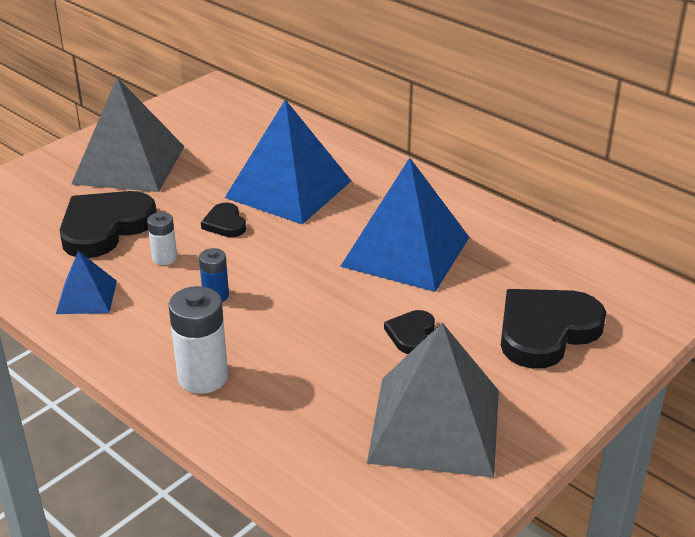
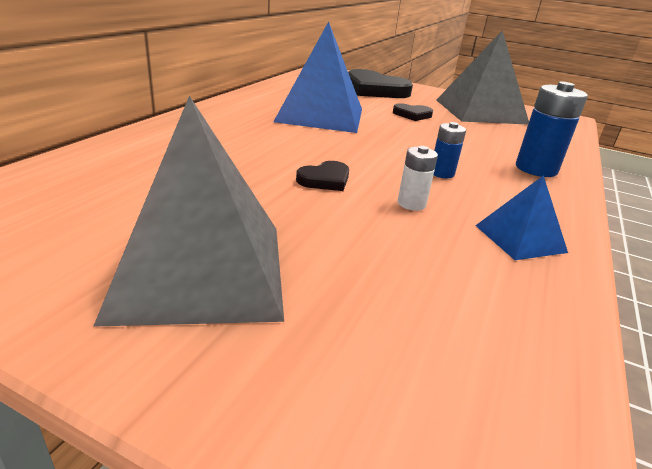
camera: 110 degrees left, 5 degrees down
(105, 227) = (385, 254): black heart -> none
(203, 377) = (536, 169): white battery -> blue battery
(288, 189) = (241, 155): blue pyramid -> none

